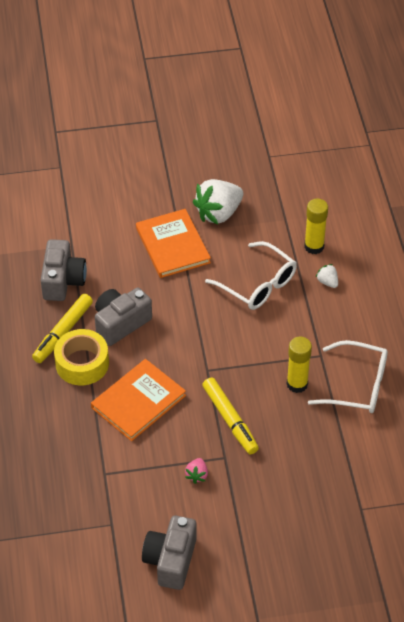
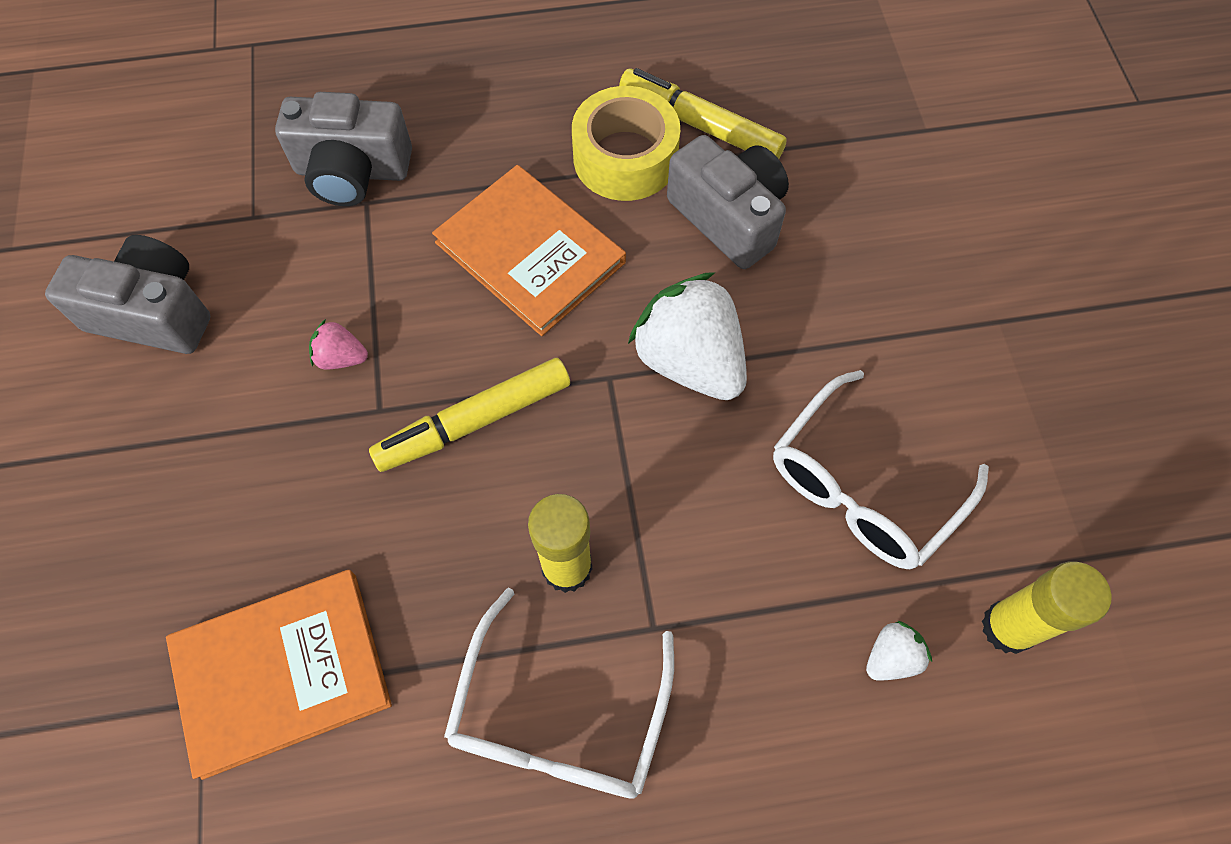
camera: 90 degrees right, 15 degrees up
(63, 281) = (831, 119): grey camera -> grey camera (352, 171)
(172, 245) = (956, 308): orange book -> orange book (282, 672)
(218, 213) = (1074, 402): white strawberry -> white strawberry (689, 361)

